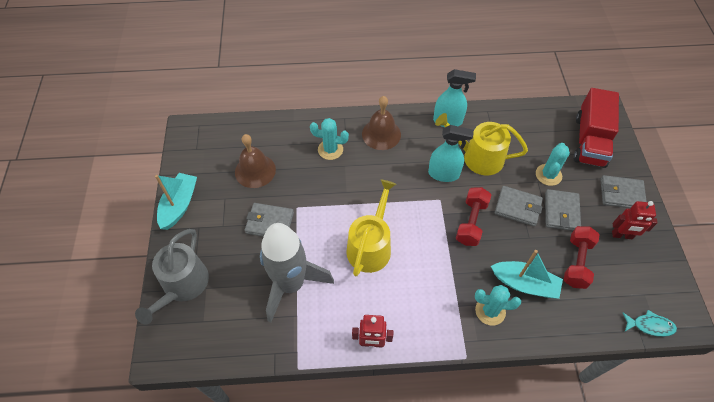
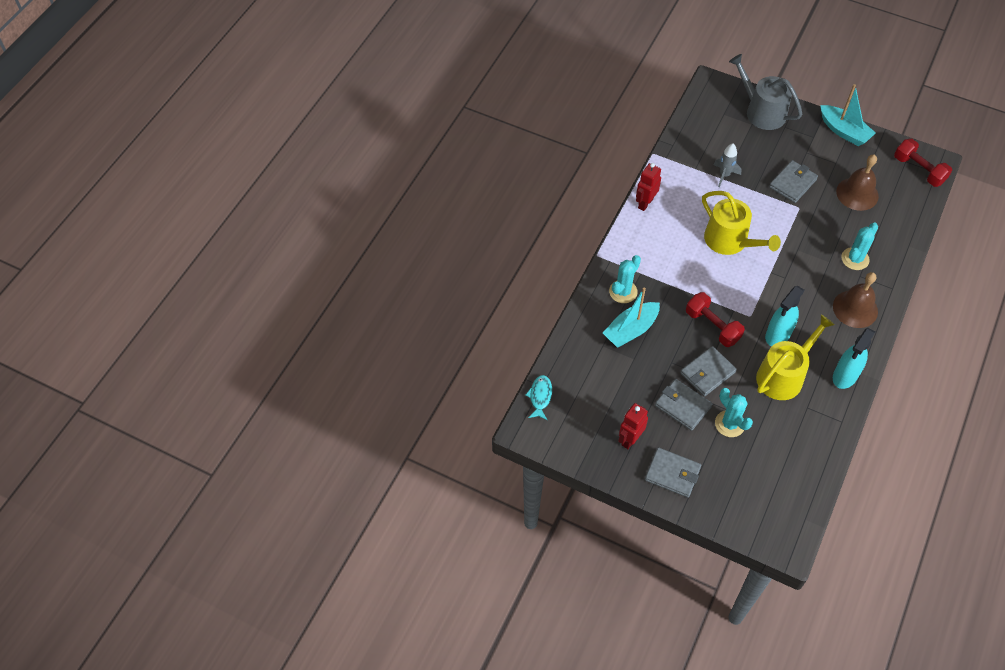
camera: 120 degrees right, 0 degrees up
(291, 284) = (724, 175): grey rocket -> grey rocket, size x0.43
(577, 262) = (626, 382): red dumbbell -> red dumbbell (918, 170)
(589, 141) = (751, 494): red truck -> none
(621, 194) = (672, 474): grey wallet -> grey wallet turned 75 degrees clockwise
(650, 326) = (540, 396): turquoise fish -> turquoise fish turned 150 degrees clockwise

